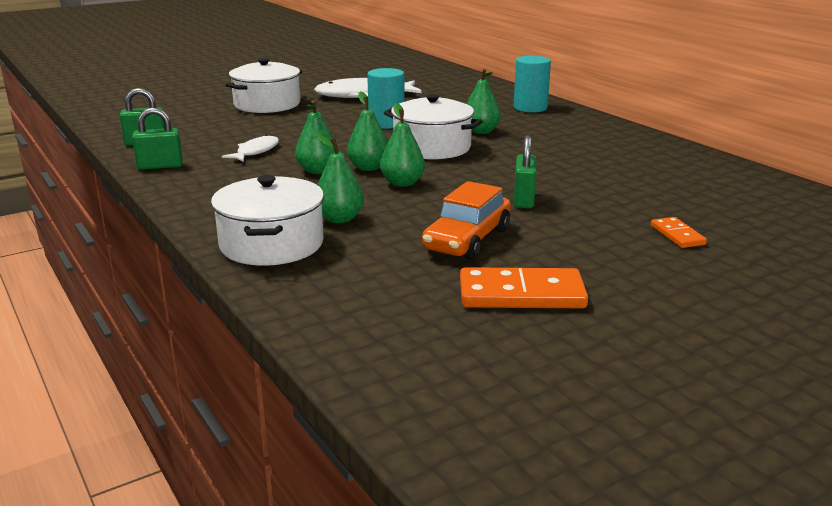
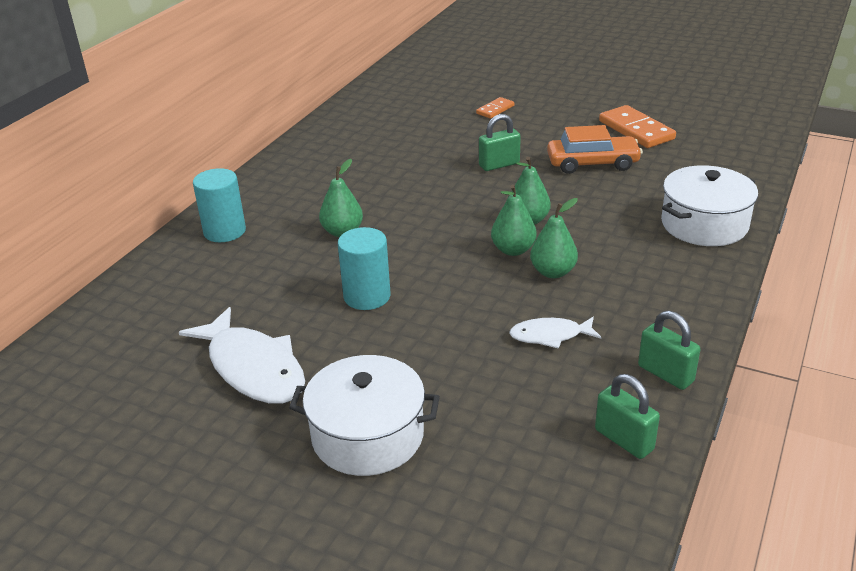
camera: 120 degrees left, 10 degrees up
(339, 219) = (629, 217): green pear -> none
(432, 147) = (421, 240): white pot -> none

